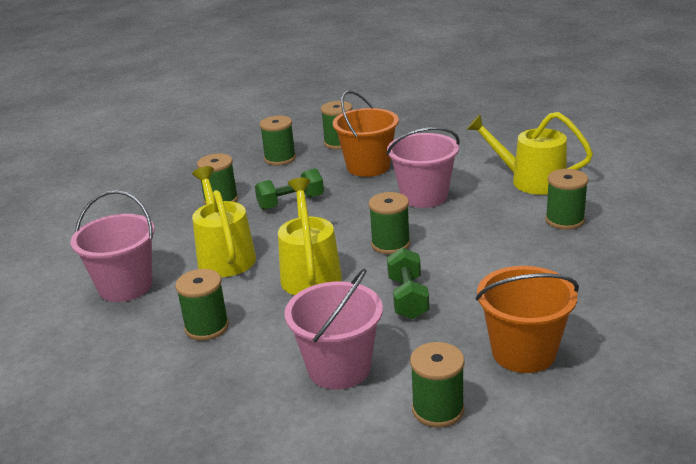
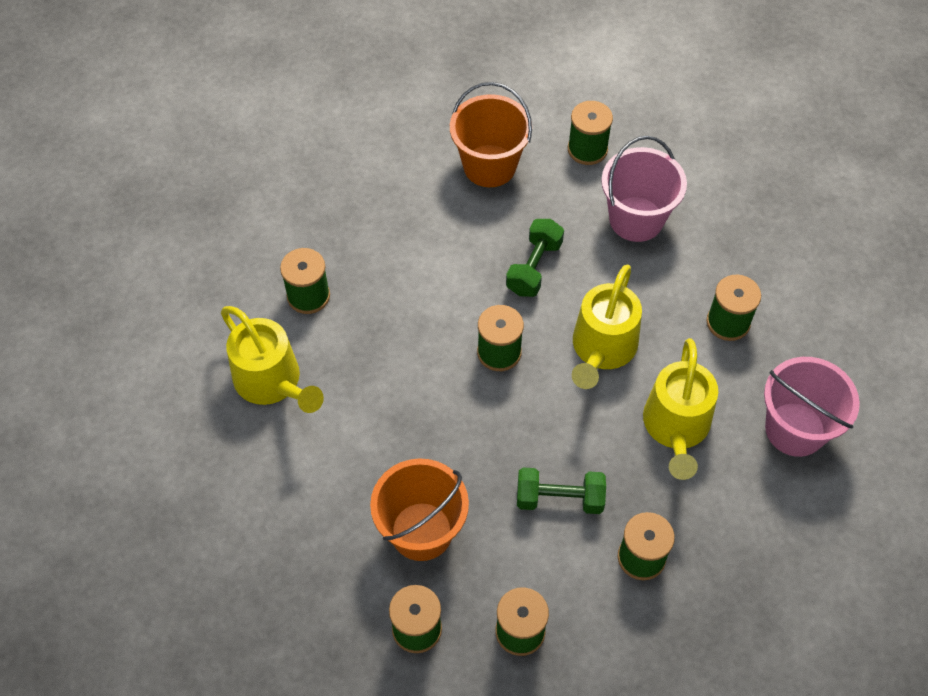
camera: 155 degrees left, 30 degrees up
(424, 196) = (406, 420): pink bucket -> none

